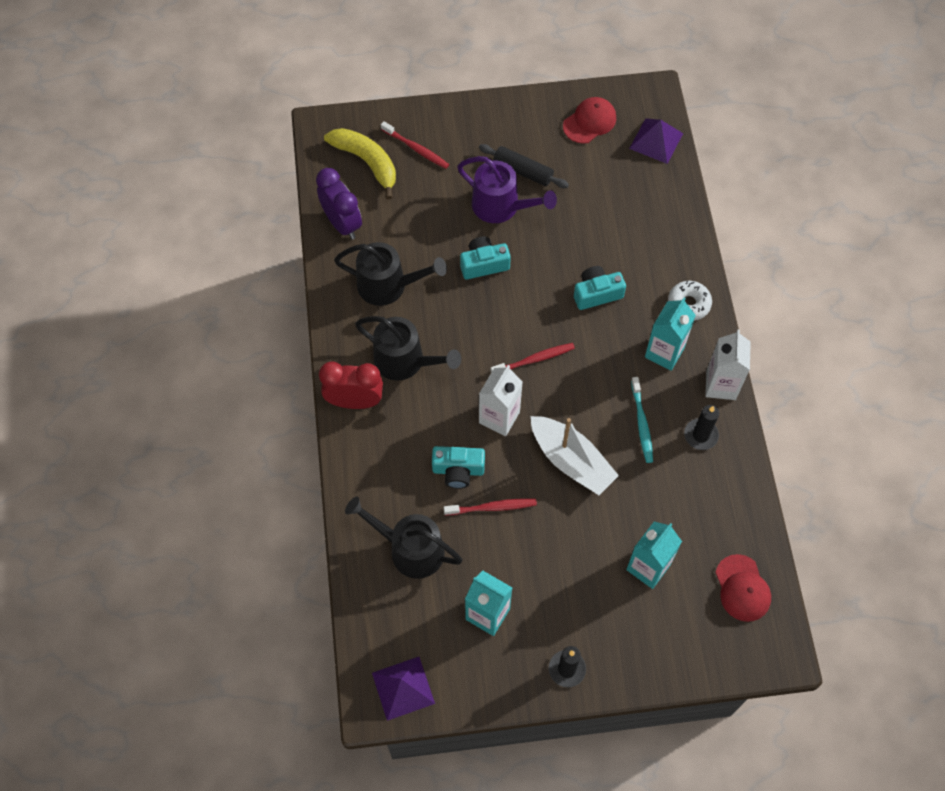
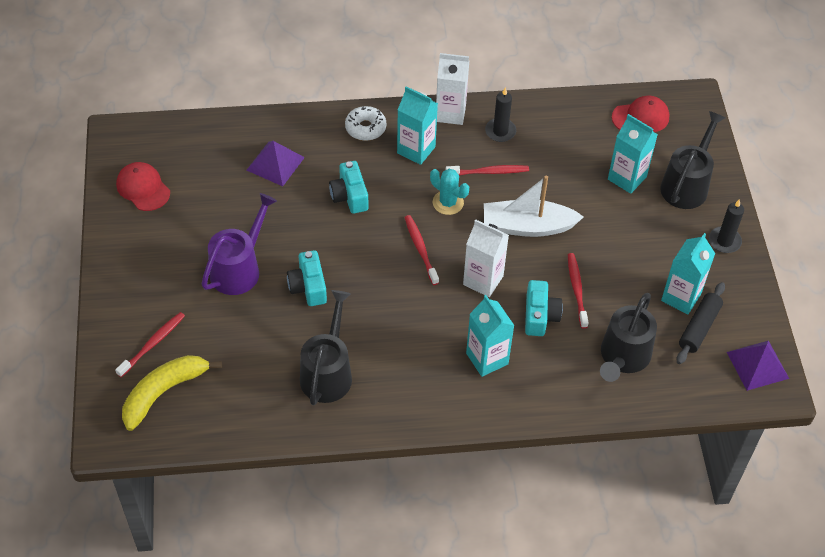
camera: 90 degrees left, 10 degrees down
(342, 223) = (244, 417): purple clock -> none
(355, 401) = (465, 404): red clock -> none
(405, 361) = (419, 358): black watering can -> black watering can (686, 185)
(406, 421) = (487, 359): none -> turquoise carton
(523, 171) = (197, 248): black rolling pin -> black rolling pin (699, 327)
(571, 461) = (527, 226): white boat -> white boat turned 135 degrees counterclockwise
(596, 384) = (448, 202): none -> turquoise cactus
(641, 424) = (489, 172): turquoise toothbrush -> red toothbrush
(656, 140) = (175, 137): purple pyramid -> purple pyramid (275, 163)

